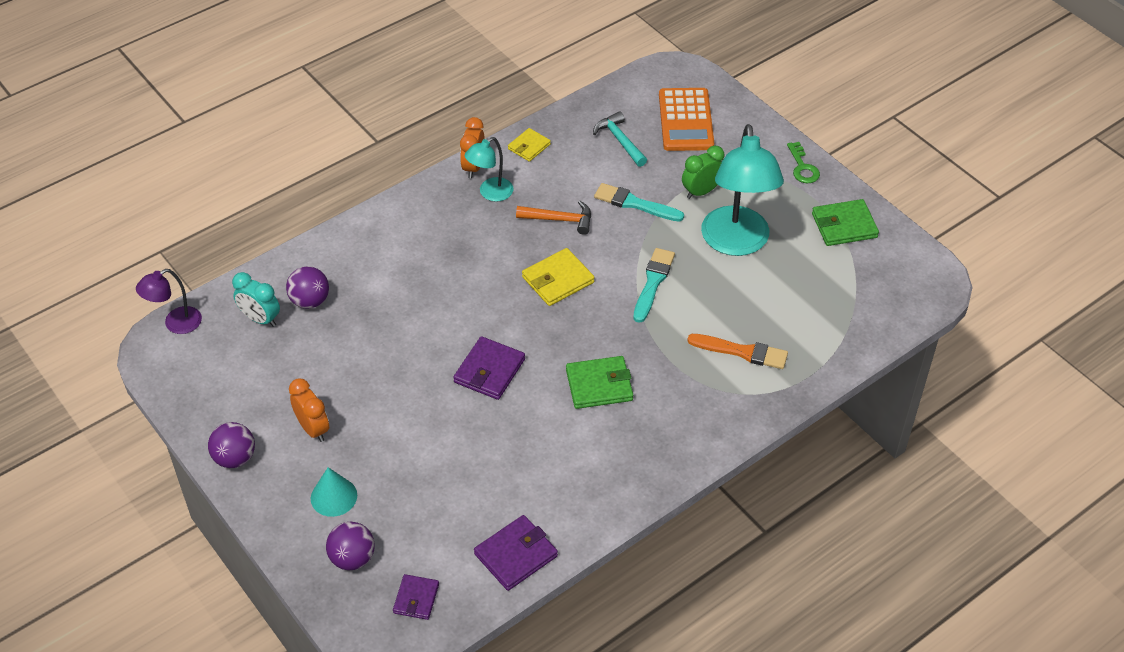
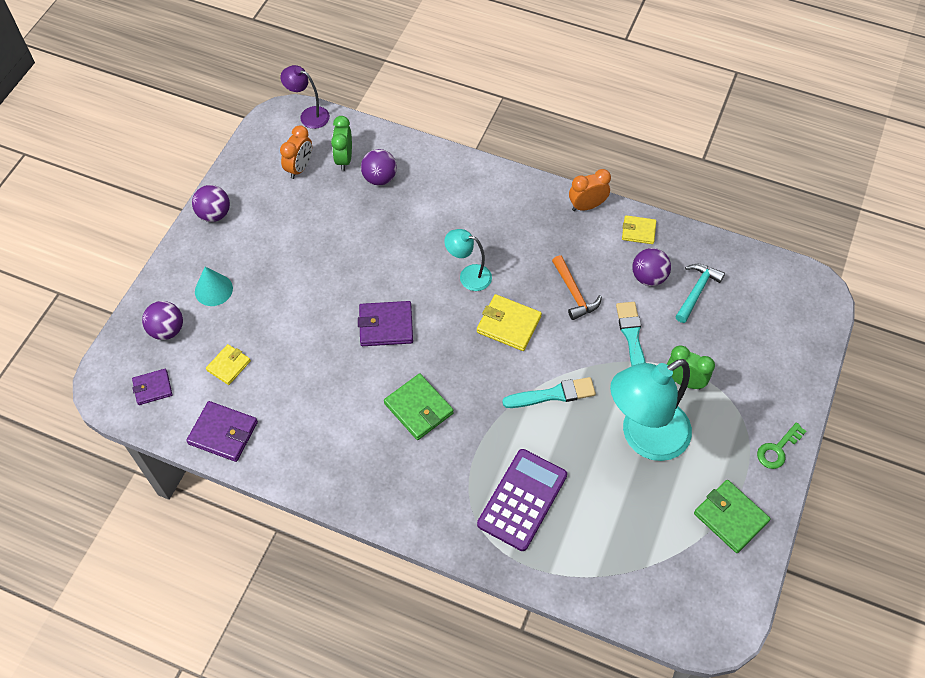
camera: 60 degrees right, 10 degrees up
(260, 319) = (344, 159): turquoise clock -> green clock
(313, 429) = (265, 244): orange clock -> orange clock (299, 168)
(439, 519) = (229, 365): none -> yellow wallet
(490, 193) = (567, 232): turquoise lamp -> turquoise lamp (468, 276)
(582, 163) = (648, 277): none -> purple ball
(686, 120) = (761, 328): orange calculator -> none
(742, 352) = (522, 499): orange brush -> purple calculator

